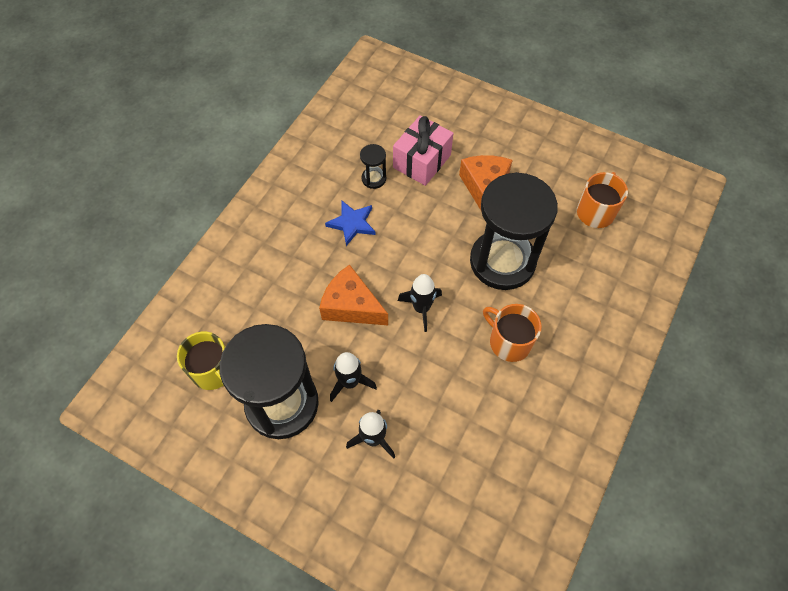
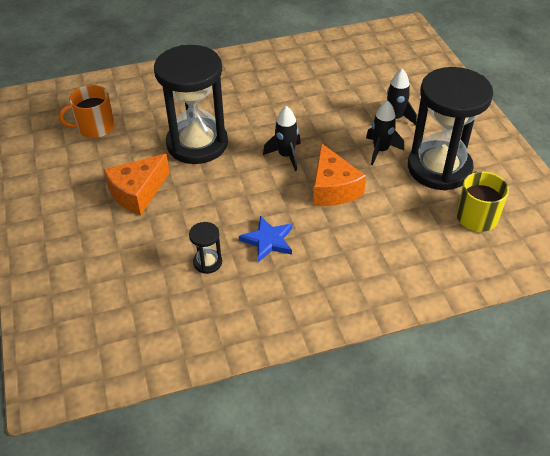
camera: 135 degrees left, 15 degrees down
(422, 161) = (152, 246): pink gift -> none
(509, 341) = (255, 107): orange mug -> none

